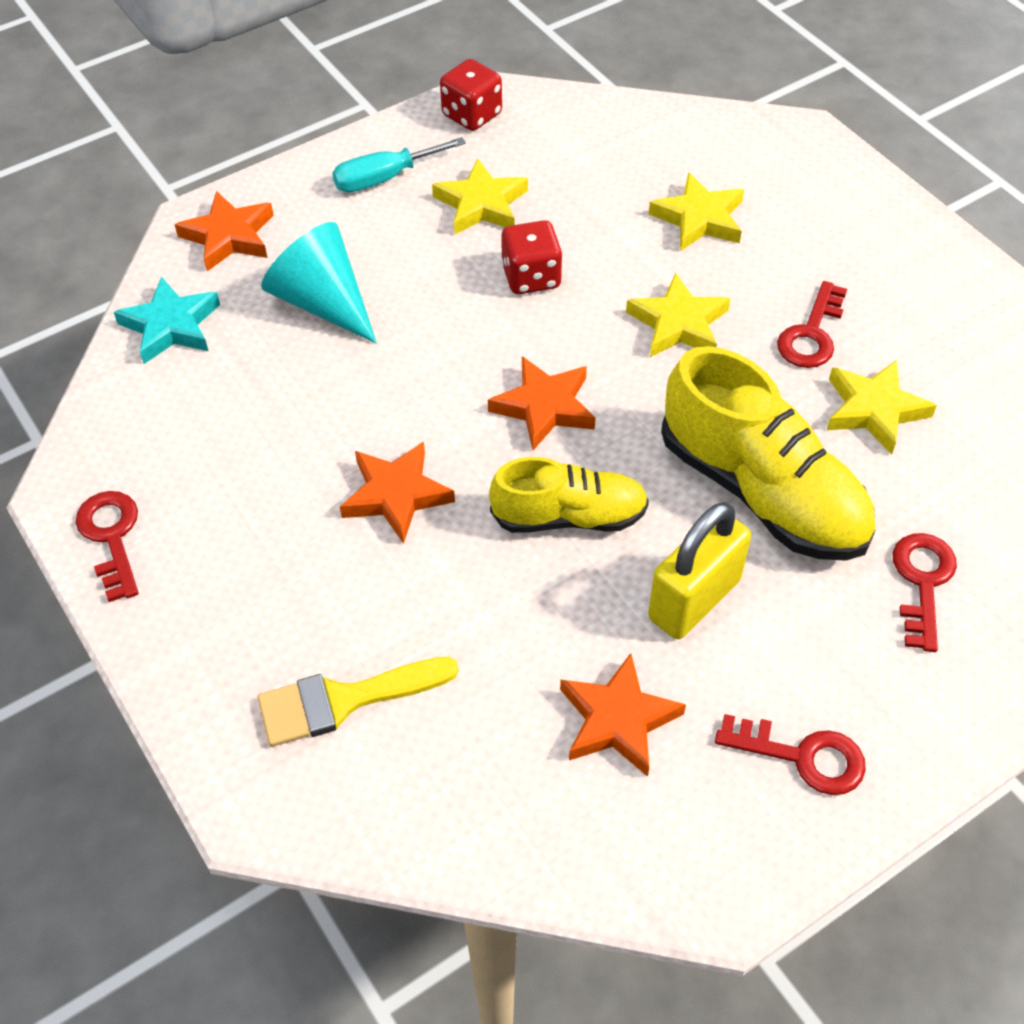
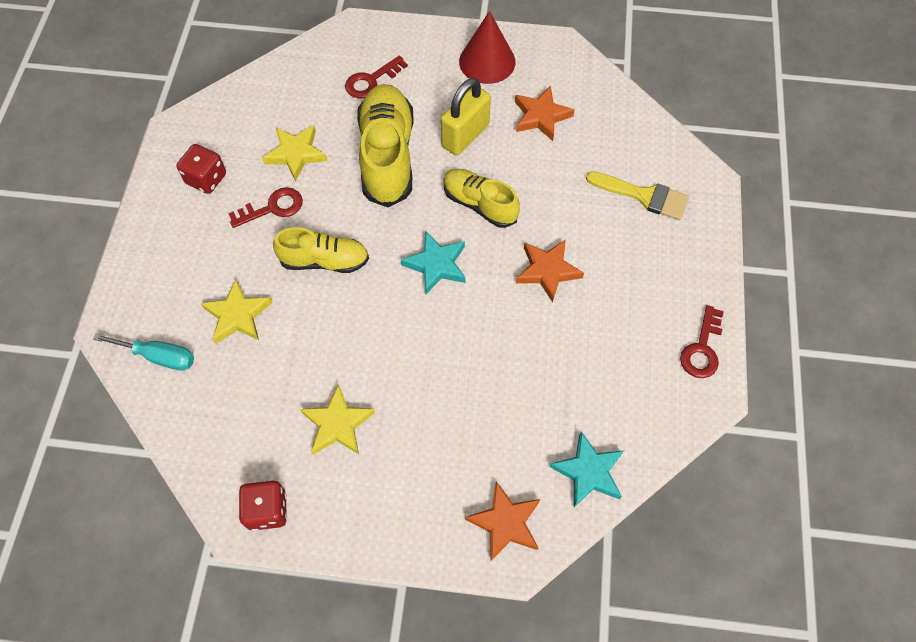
camera: 140 degrees left, 10 degrees up
(322, 302) = (490, 420): turquoise cone -> none
(384, 178) = (372, 496): turquoise screwdriver -> turquoise screwdriver (159, 356)
(531, 277) = (364, 347): red dice -> red dice (206, 179)
(544, 407) = (436, 265): orange star -> turquoise star
(678, 323) = (324, 261): yellow star -> yellow shoe
(694, 600) = (465, 136): yellow padlock -> yellow padlock turned 45 degrees counterclockwise
(803, 756) = (487, 61): red key -> red cone

